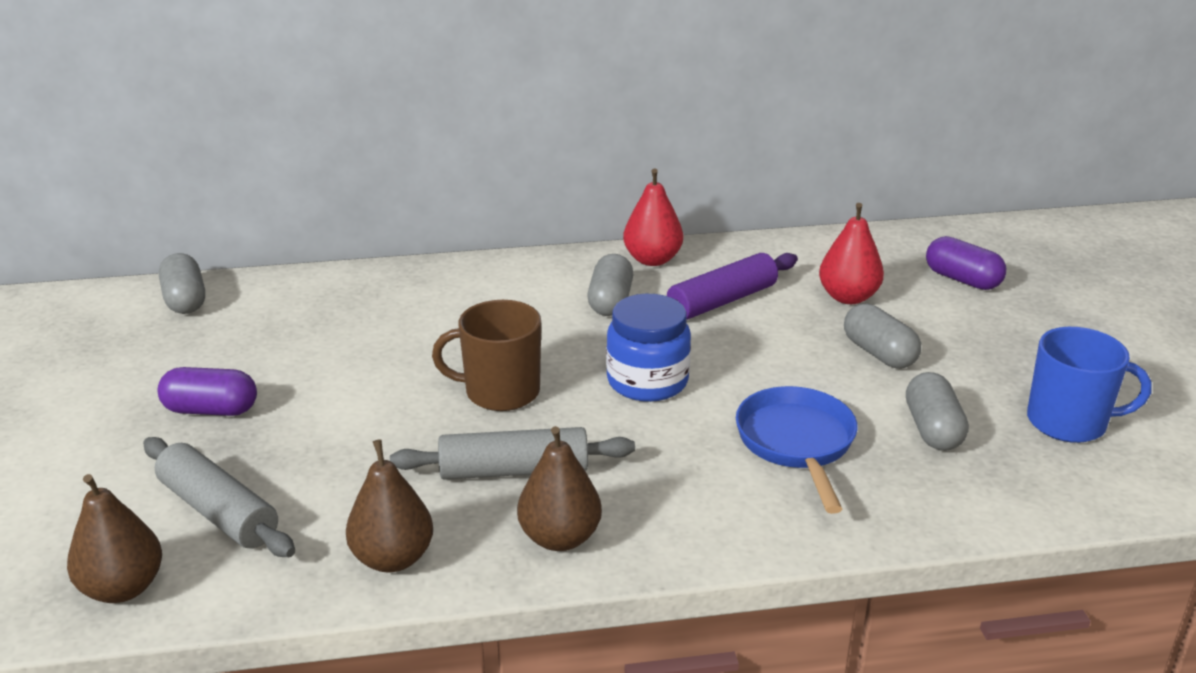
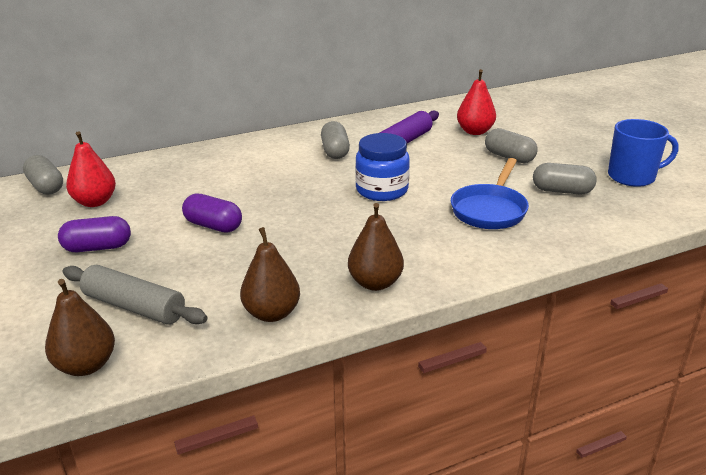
camera: 15 degrees left, 0 degrees up
(500, 392) = (292, 209): brown mug -> none
(514, 470) = (325, 250): grey rolling pin -> none
(652, 259) = (348, 126): red pear -> red pear (95, 202)
(797, 444) = (490, 210): blue pan -> blue pan turned 135 degrees counterclockwise
(933, 429) = (562, 191): grey capsule -> grey capsule turned 60 degrees counterclockwise
(962, 280) = (533, 115): purple capsule -> purple capsule (213, 226)

